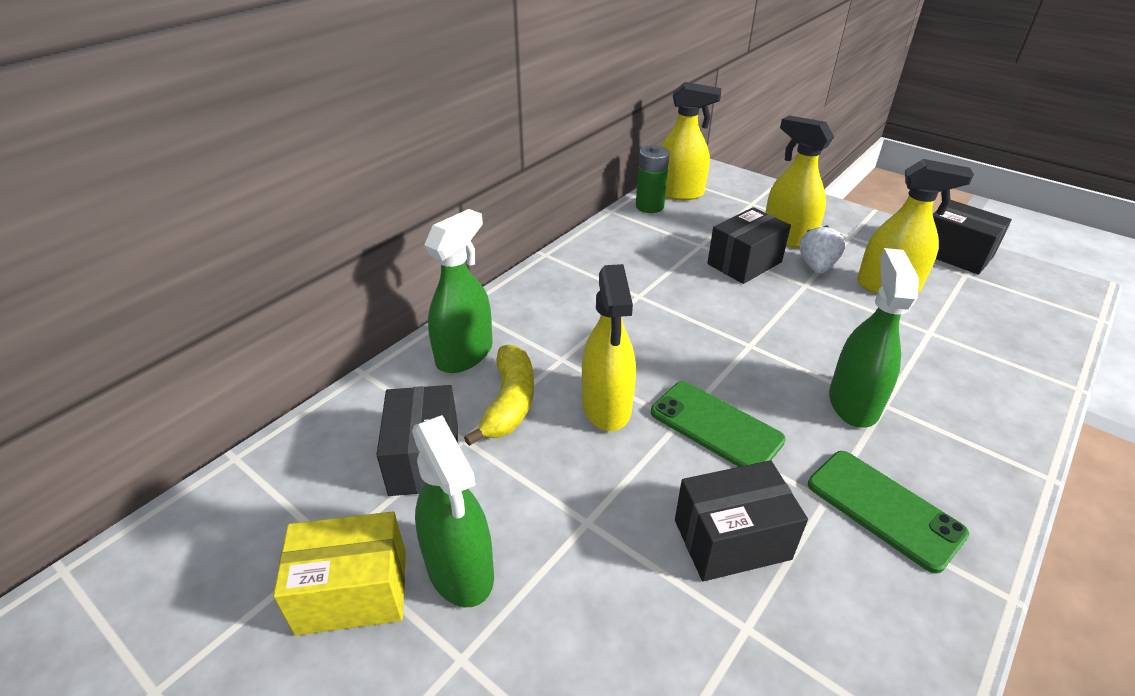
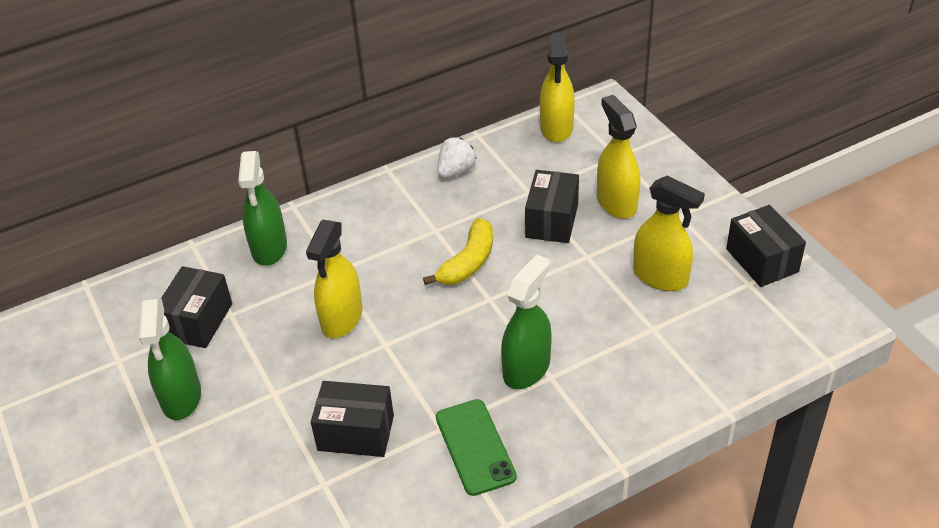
camera: 25 degrees right, 5 degrees up
(352, 591) = (116, 390): yellow box -> none
(465, 354) = (269, 248): green spray bottle -> green spray bottle turned 120 degrees clockwise
(509, 403) = (277, 296): yellow banana -> yellow banana (468, 262)
(649, 206) = (516, 138): green battery -> none
(679, 193) = (556, 128): yellow spray bottle -> yellow spray bottle turned 60 degrees clockwise
(716, 426) = (408, 355): green phone -> none
(744, 263) = (552, 221): black box -> black box turned 60 degrees counterclockwise
(816, 266) = (614, 240): white strawberry -> white strawberry (456, 171)

